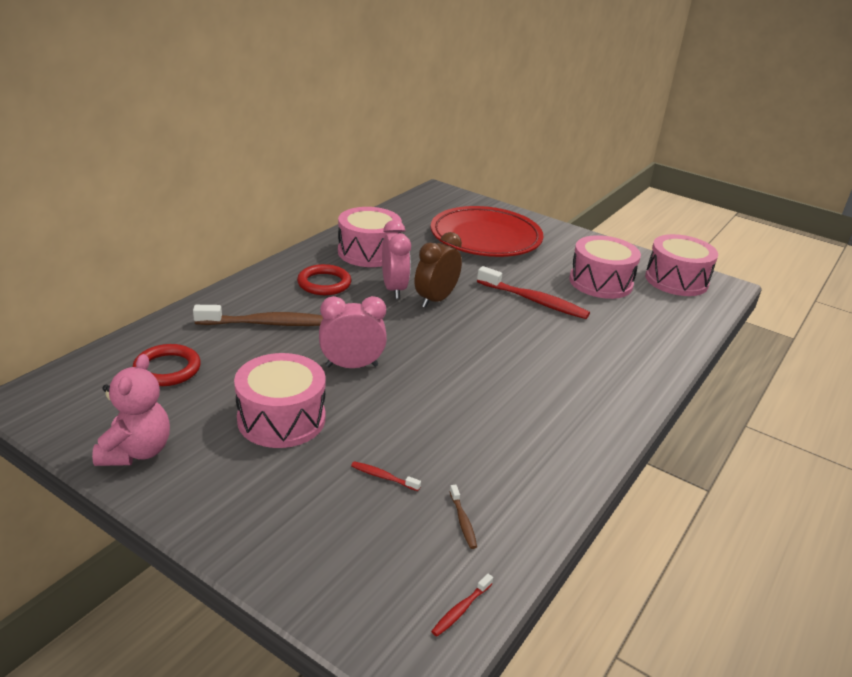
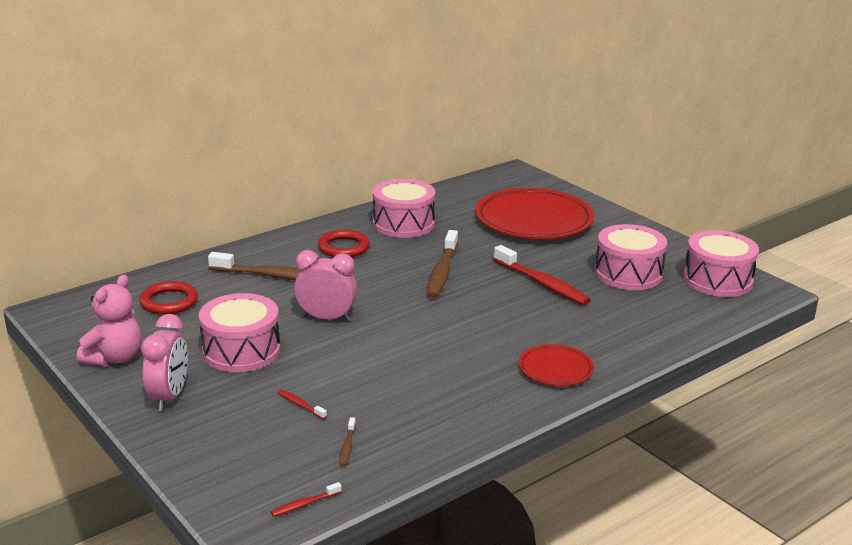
camera: 20 degrees right, 5 degrees down
(394, 289) = (407, 259): pink clock -> pink clock (169, 397)
(435, 300) = (442, 272): brown clock -> brown toothbrush
(605, 391) = (555, 369): none -> red plate

